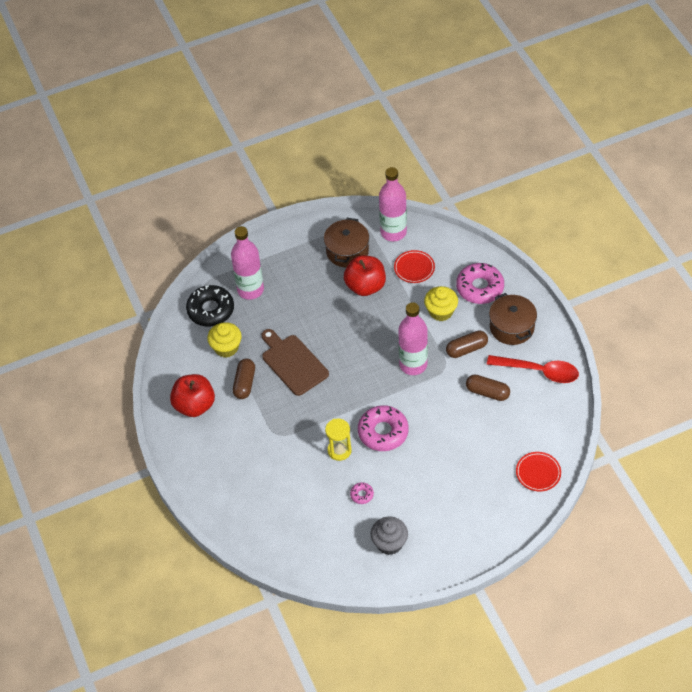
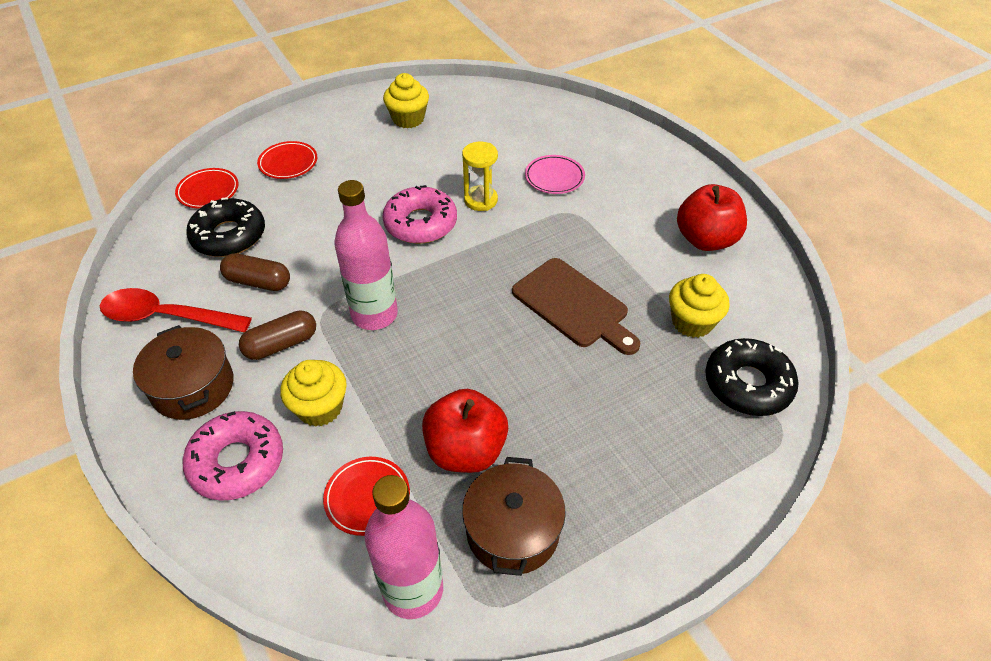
camera: 170 degrees right, 5 degrees down
(244, 383) = (641, 272): brown capsule -> none
(250, 290) = (689, 428): pink bottle -> none
(282, 468) = (554, 177): none -> pink plate
(362, 495) = (445, 158): pink donut -> none
(389, 543) = (408, 119): grey cupcake -> yellow cupcake
(483, 498) = (288, 163): none -> red plate
(514, 430) = (229, 236): none -> black donut

